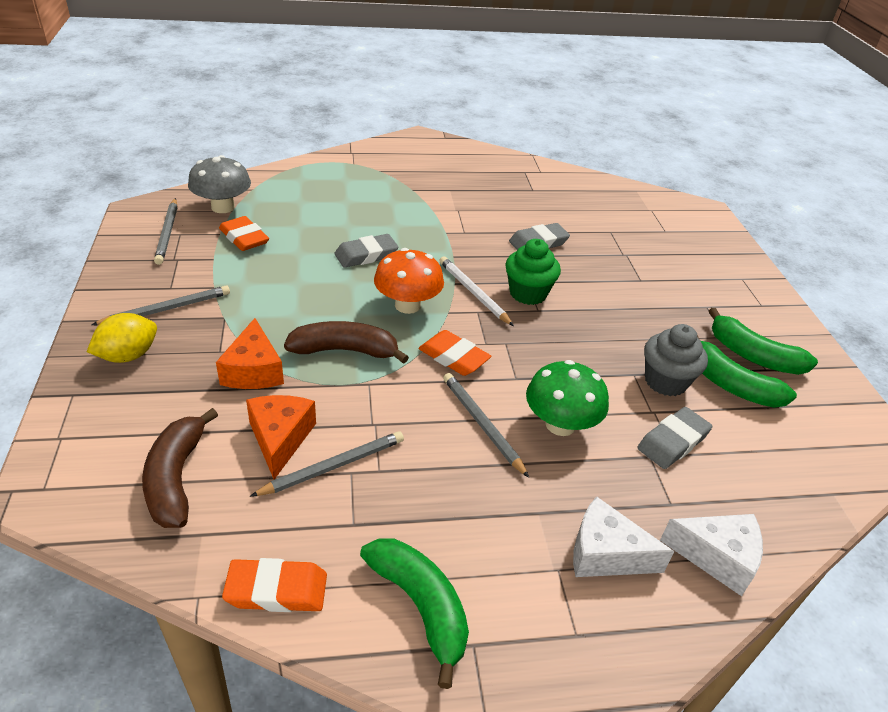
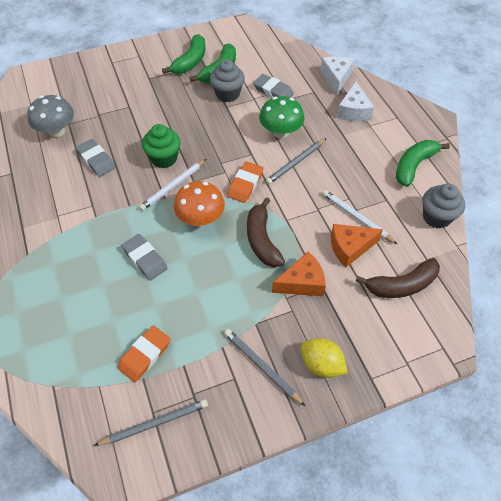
camera: 100 degrees left, 15 degrees up
(223, 207) = (95, 397): grey mushroom -> grey mushroom (57, 131)
(276, 590) = (436, 217): orange eraser -> grey cupcake
(333, 467) = (357, 218): grey pencil -> white pencil

